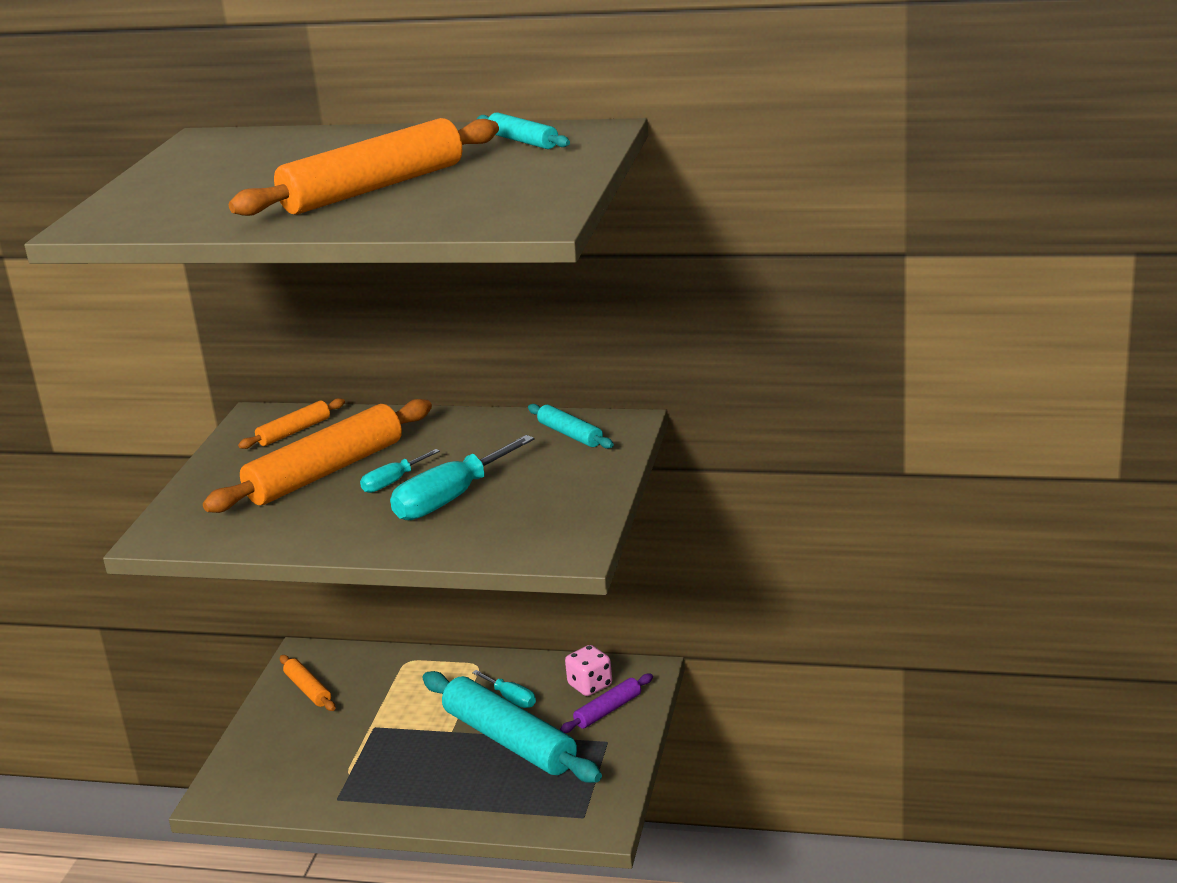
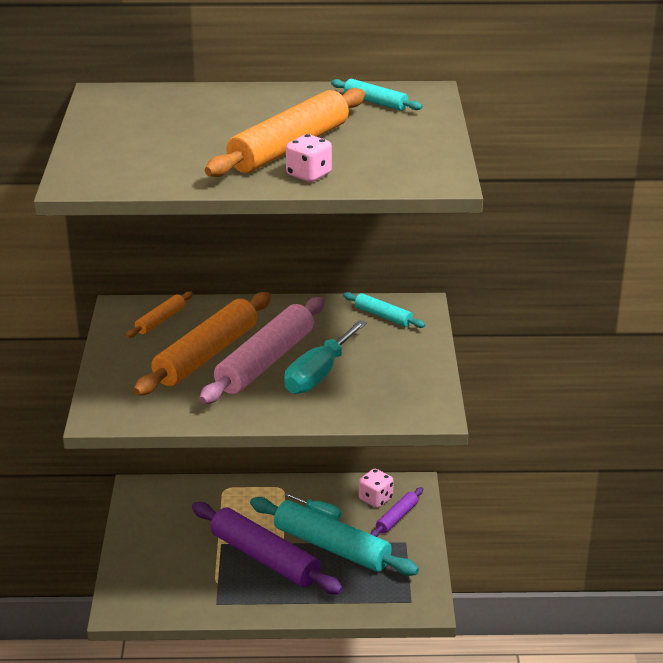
camera: 15 degrees left, 5 degrees up
(308, 689) = (155, 517): orange rolling pin -> none
(371, 216) = (309, 175): none -> pink dice
(393, 482) = (265, 362): turquoise screwdriver -> pink rolling pin
(420, 748) = (264, 558): none -> purple rolling pin

